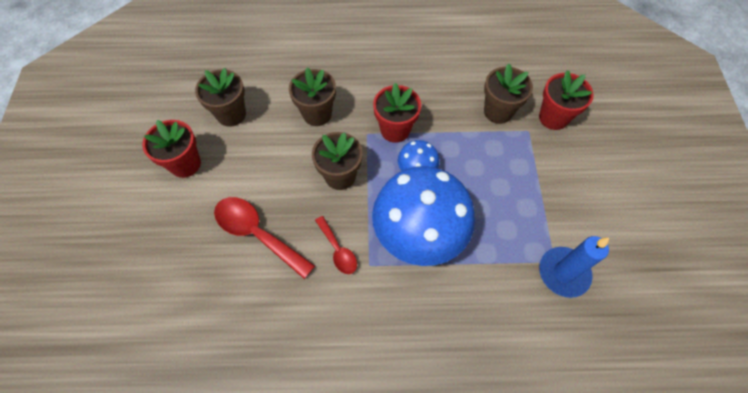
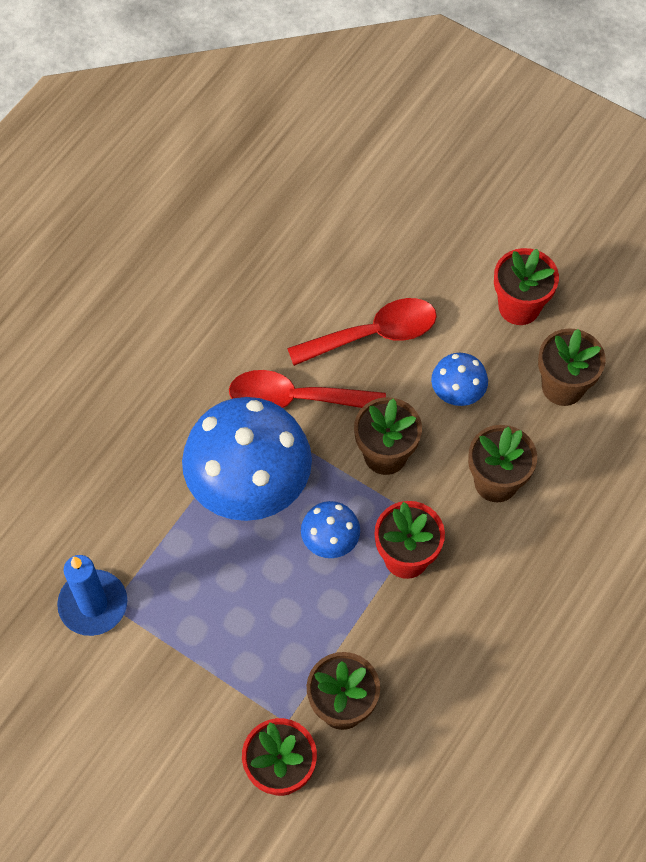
camera: 125 degrees right, 0 degrees up
(271, 162) = (457, 394): none -> blue mushroom
(338, 250) = (295, 399): red spoon -> red spoon, size x1.75

